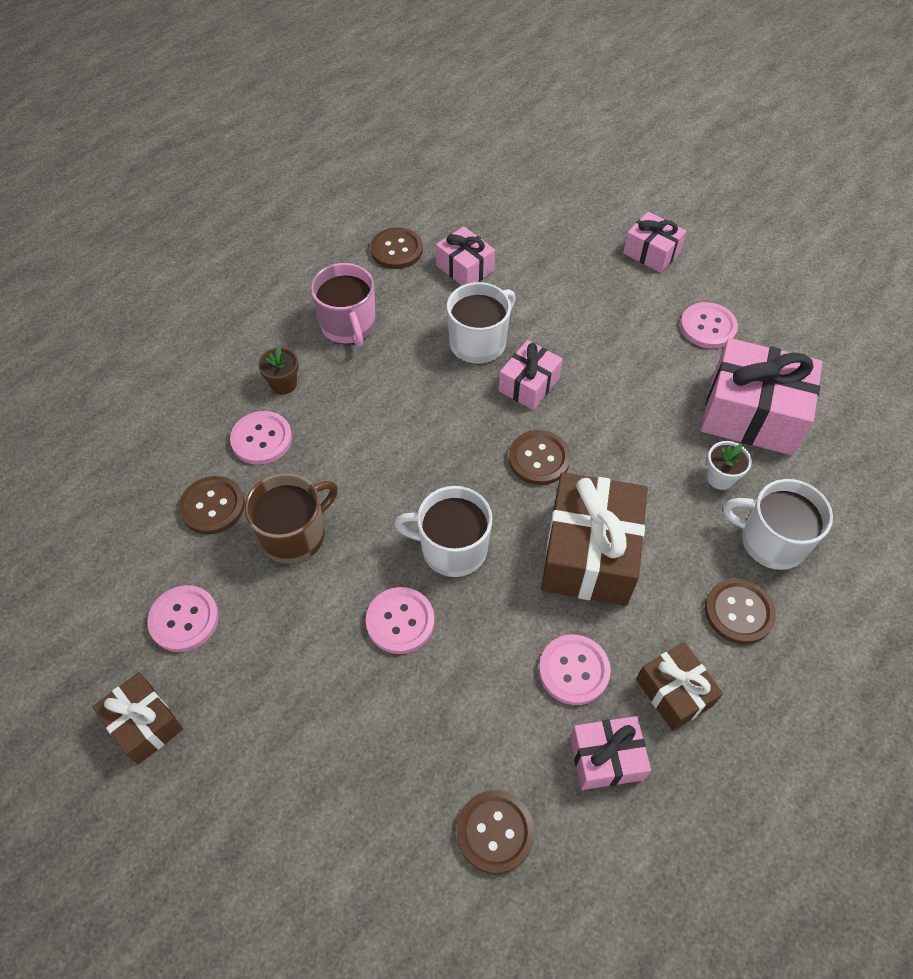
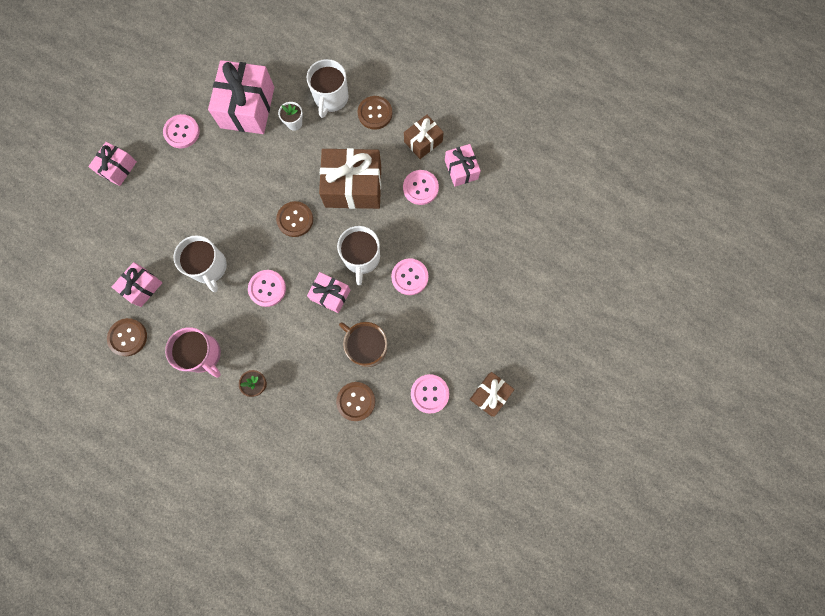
camera: 100 degrees left, 20 degrees up
(261, 439) = (303, 386): pink button -> pink button (267, 288)
(348, 326) = (203, 354): pink mug -> pink mug turned 75 degrees clockwise
(479, 342) = (209, 267): white mug -> white mug turned 150 degrees counterclockwise
(495, 832) = (505, 214): brown button -> none
(529, 384) = (240, 232): pink gift -> pink gift (330, 295)

